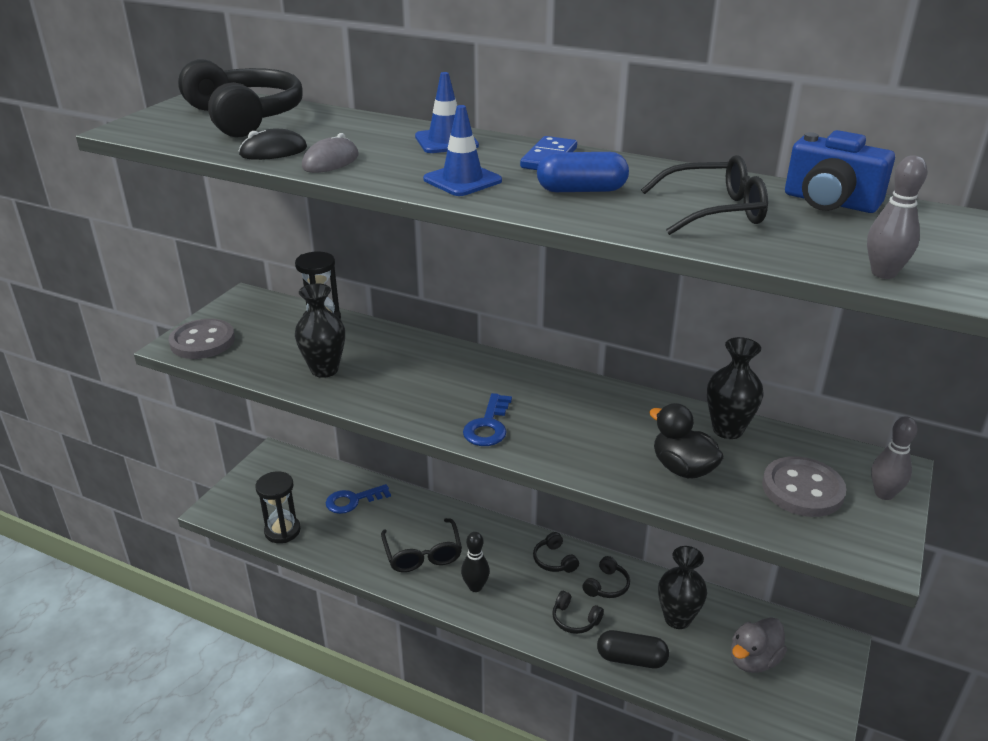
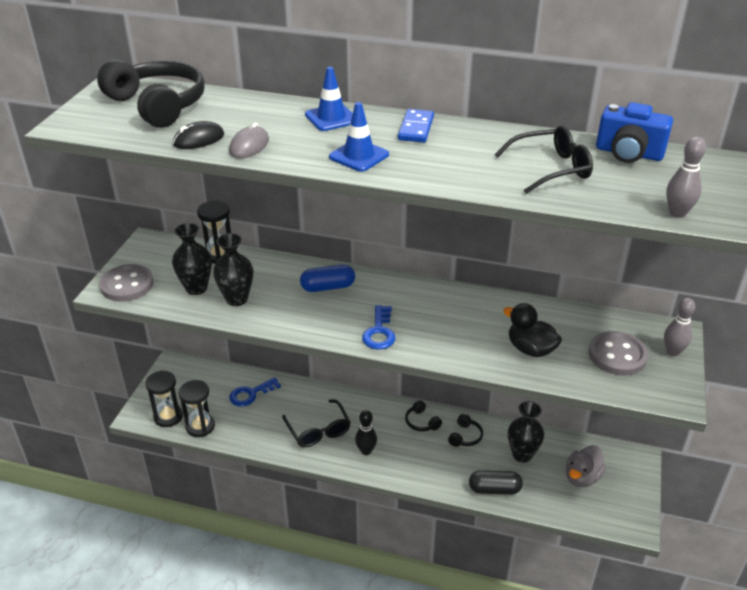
camera: 10 degrees left, 5 degrees up
(249, 515) = (168, 417): none -> black hourglass
(574, 619) = (447, 466): black headphones -> none
(581, 190) = (450, 158): blue capsule -> blue capsule (328, 287)
(727, 430) = (556, 315): black vase -> black vase (196, 288)

